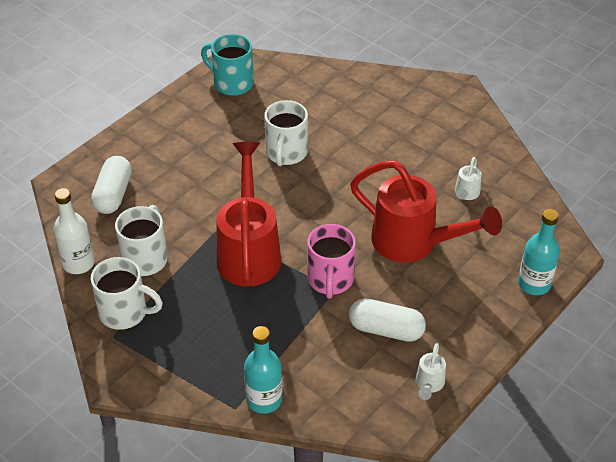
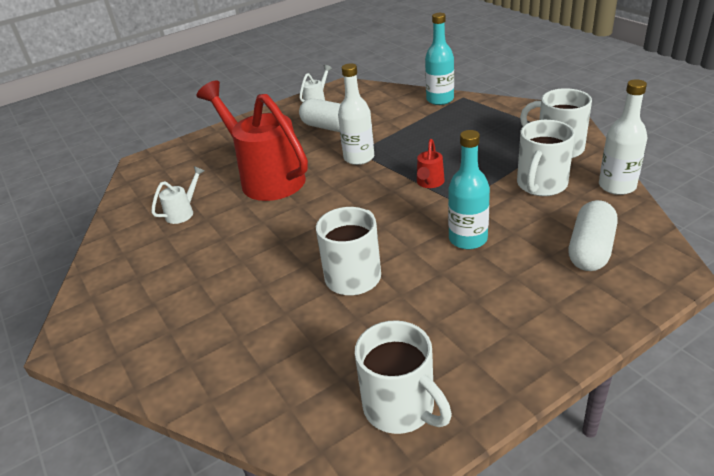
camera: 160 degrees left, 10 degrees down
(232, 83) = (401, 407): turquoise mug -> white mug
(249, 250) = (429, 183): red watering can -> red watering can, size x0.42
(330, 280) = (359, 158): pink mug -> white bottle
(534, 284) = (191, 145): turquoise bottle -> turquoise bottle (468, 239)

